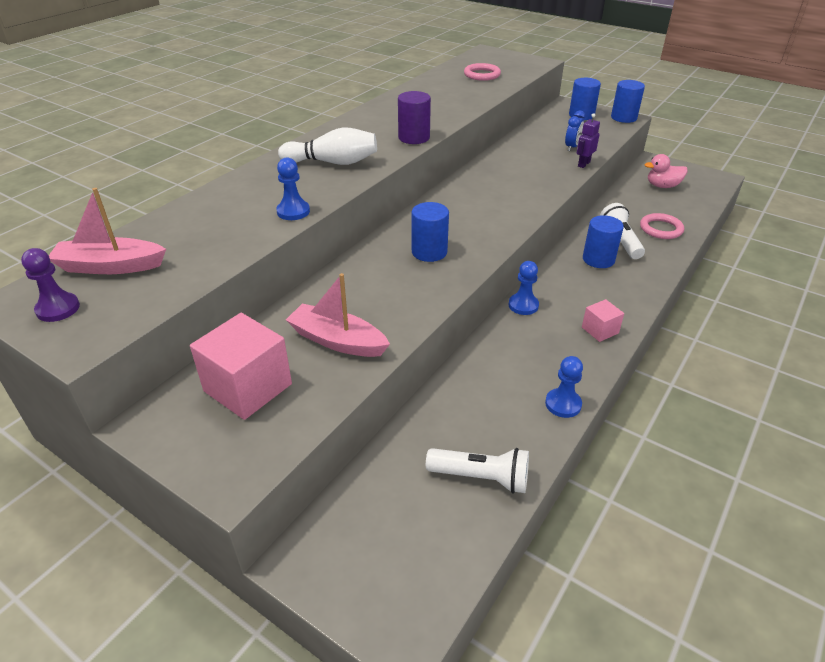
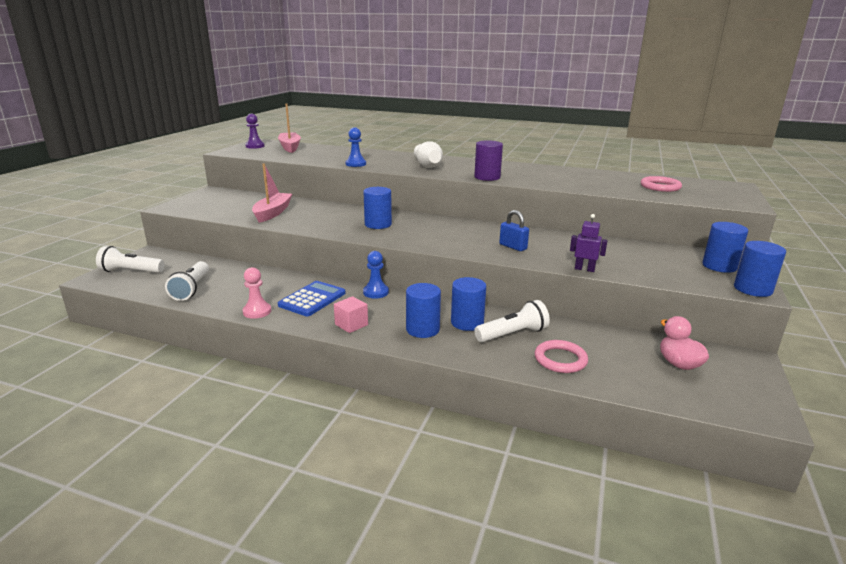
camera: 75 degrees right, 15 degrees down
(248, 387) = (233, 202): pink cube -> none
(385, 577) = (130, 271): none -> white flashlight
(524, 184) = (513, 247): none -> blue padlock
(534, 355) = (312, 299): none -> blue calculator
(563, 404) = (257, 311): blue pawn -> pink pawn
(572, 147) = (620, 263): blue clock -> none
(611, 286) = (422, 329): none -> blue cylinder

